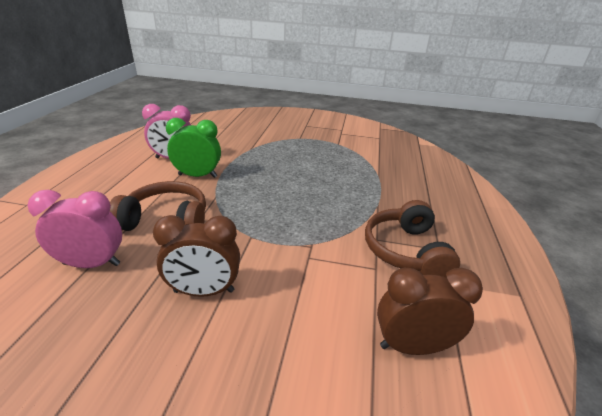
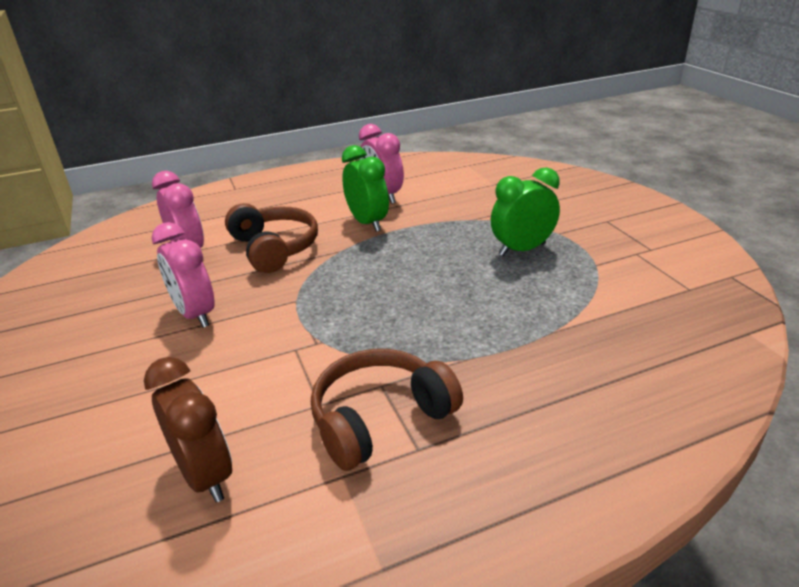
camera: 60 degrees right, 0 degrees up
(204, 291) = (195, 314): brown clock -> pink clock
(301, 151) = (522, 249): none -> green clock

